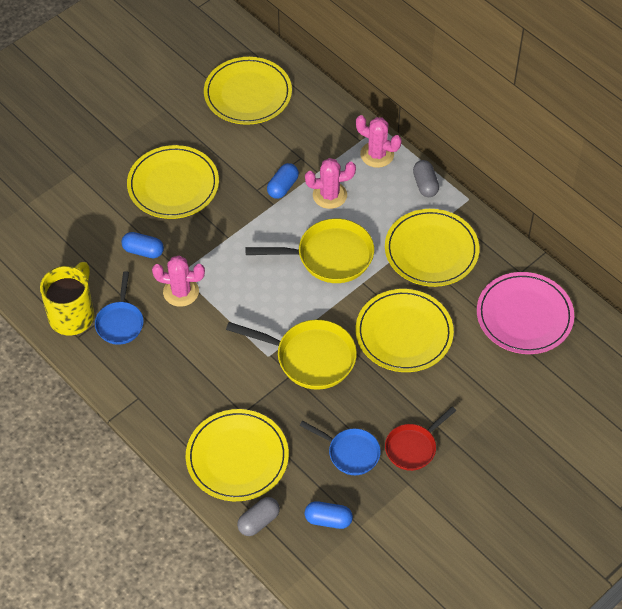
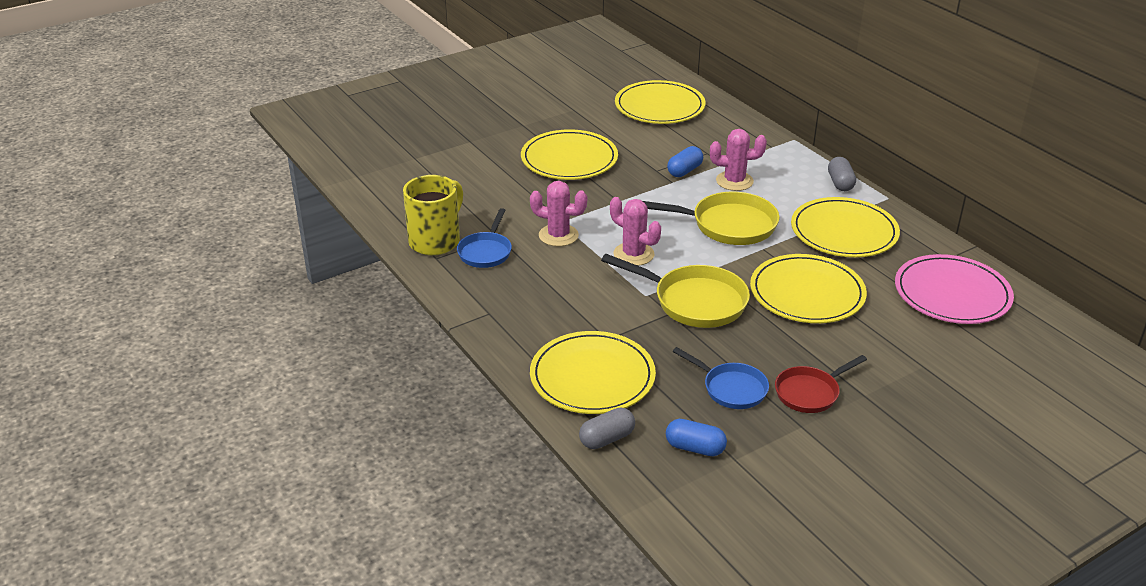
camera: 10 degrees right, 20 degrees down
(143, 251) = (525, 202): blue capsule -> none
(377, 154) = (789, 158): pink cactus -> pink cactus (633, 254)

